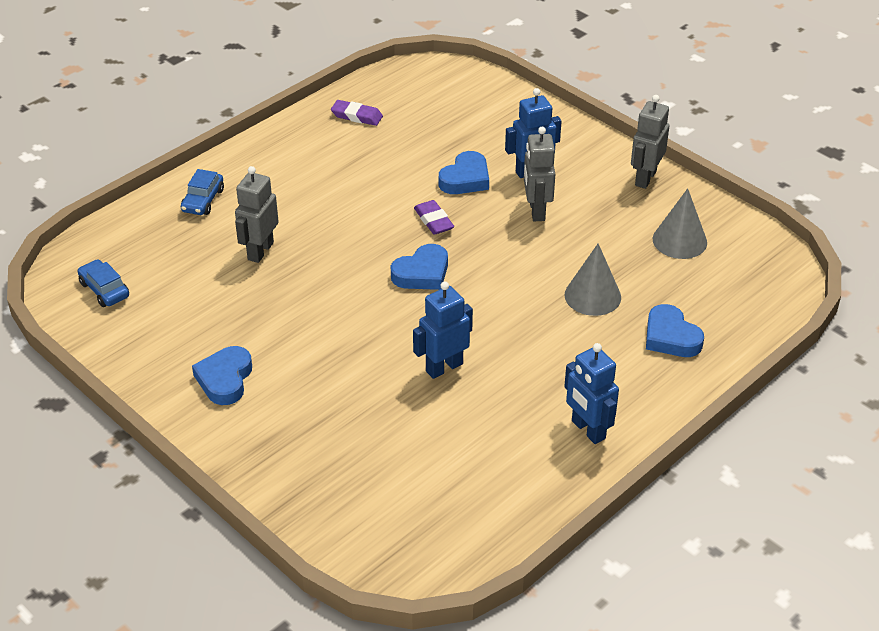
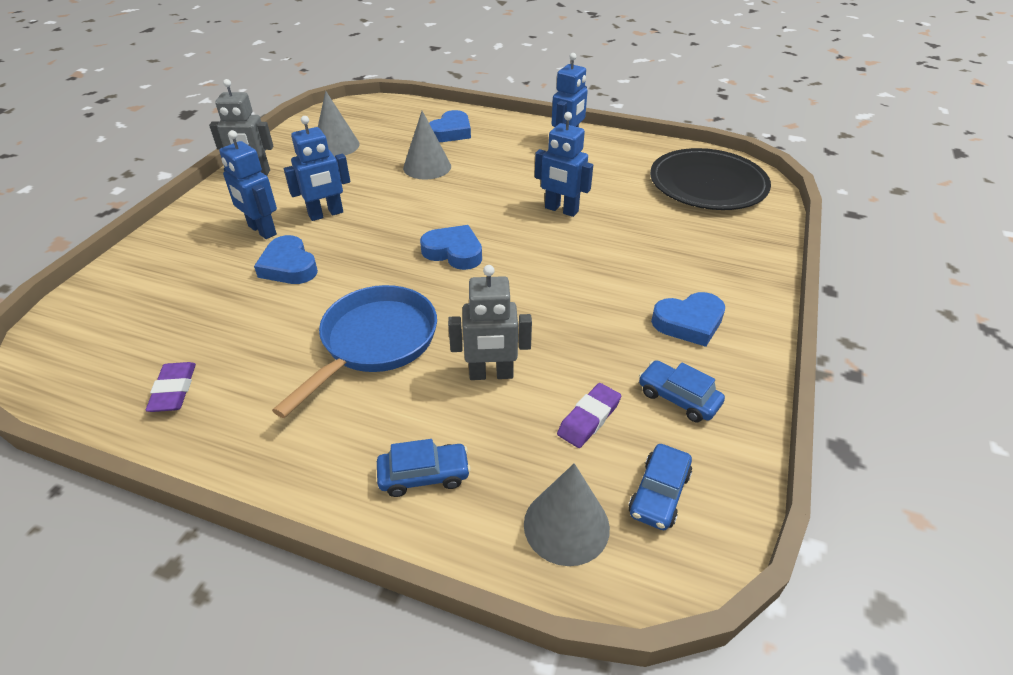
camera: 115 degrees left, 0 degrees up
(121, 244) = (566, 525): none -> grey cone
(161, 334) = (678, 398): none -> blue car
(337, 205) = (375, 342): none -> blue pan
(417, 514) = (707, 184): none -> black plate
(433, 220) = (370, 267): purple eraser -> purple eraser (589, 418)
(465, 179) = (289, 266): blue heart -> blue heart turned 135 degrees counterclockwise
(536, 211) = (326, 214): grey robot -> blue robot

